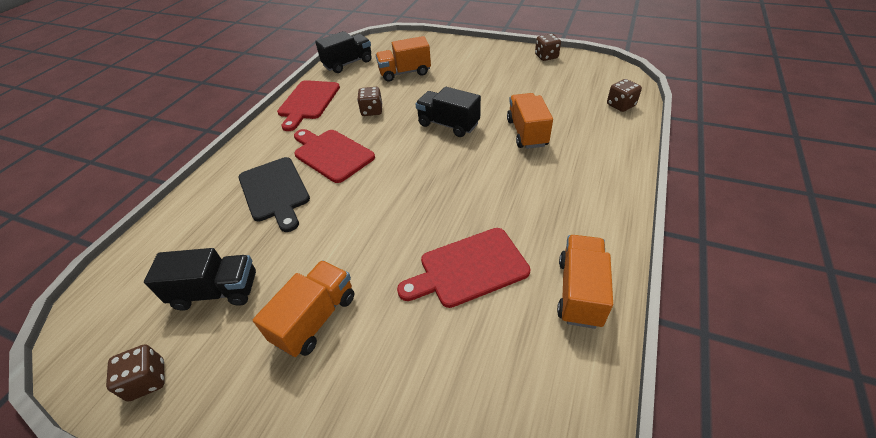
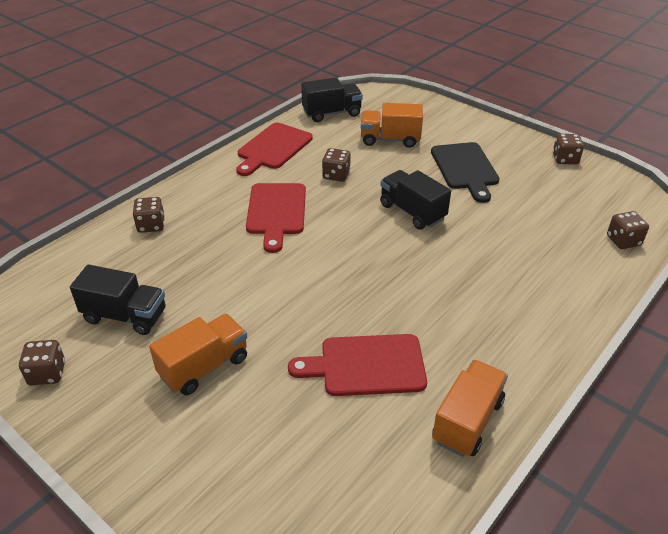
camera: 15 degrees right, 5 degrees down
(216, 196) = (151, 225): none -> brown dice
(275, 191) = (207, 236): black cutting board -> black cutting board (465, 168)
(331, 154) = (276, 212): red cutting board -> red cutting board turned 150 degrees counterclockwise
(526, 133) = (495, 244): orange truck -> none

